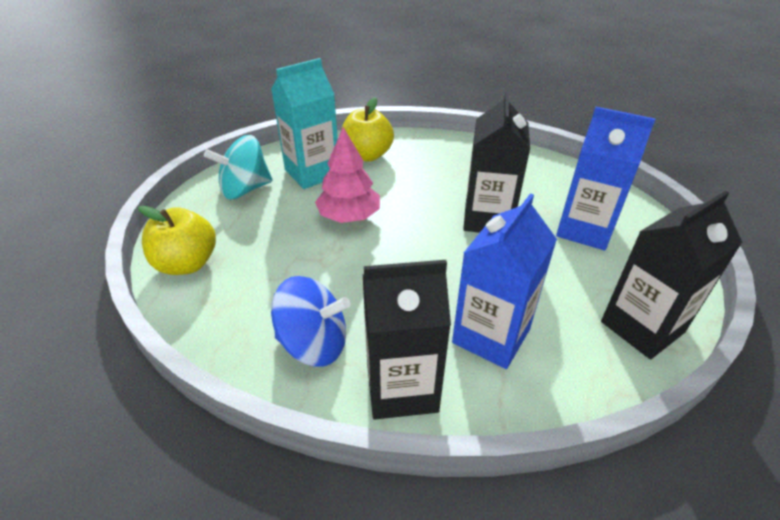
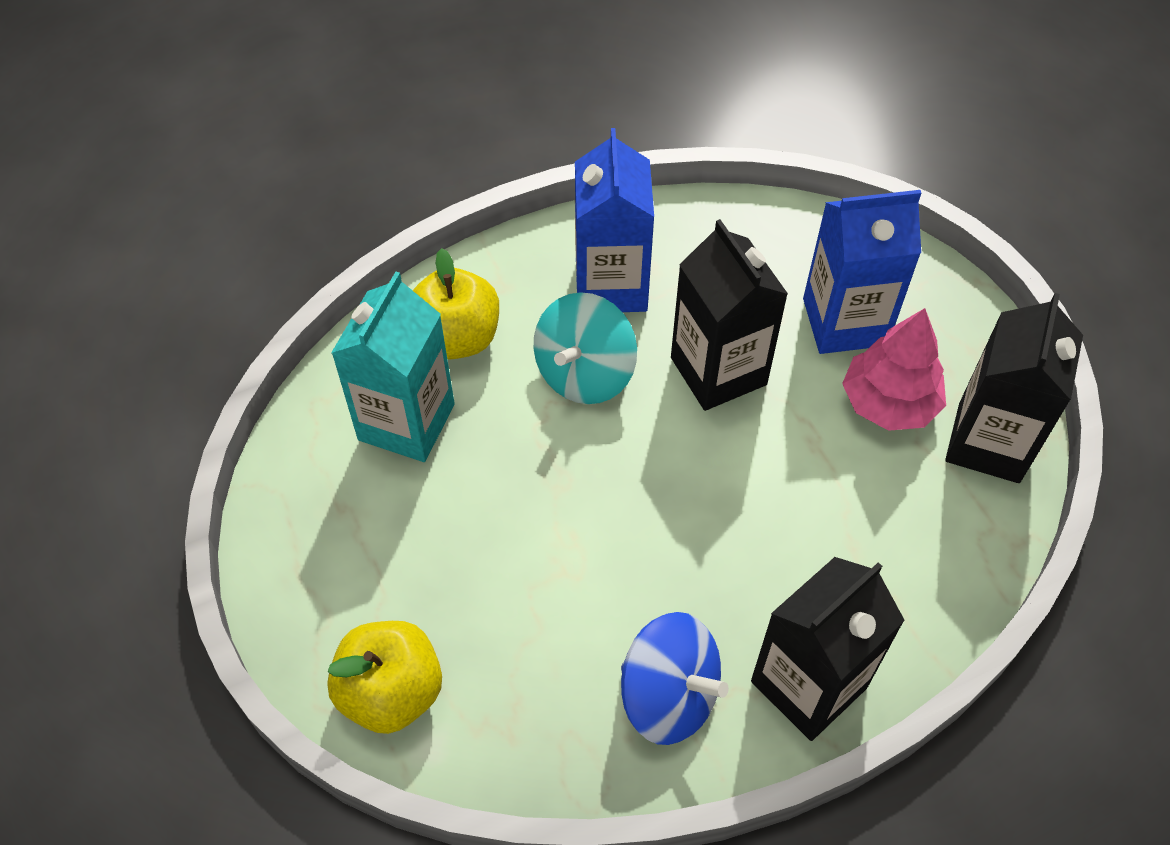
camera: 35 degrees left, 15 degrees up
(245, 189) = (334, 514): turquoise spinning top -> turquoise spinning top (584, 373)
(314, 343) = (668, 695): blue spinning top -> blue spinning top turned 60 degrees clockwise
(349, 216) = (536, 474): pink tree -> pink tree (889, 402)
(491, 336) = (849, 555): blue carton -> blue carton (611, 285)

